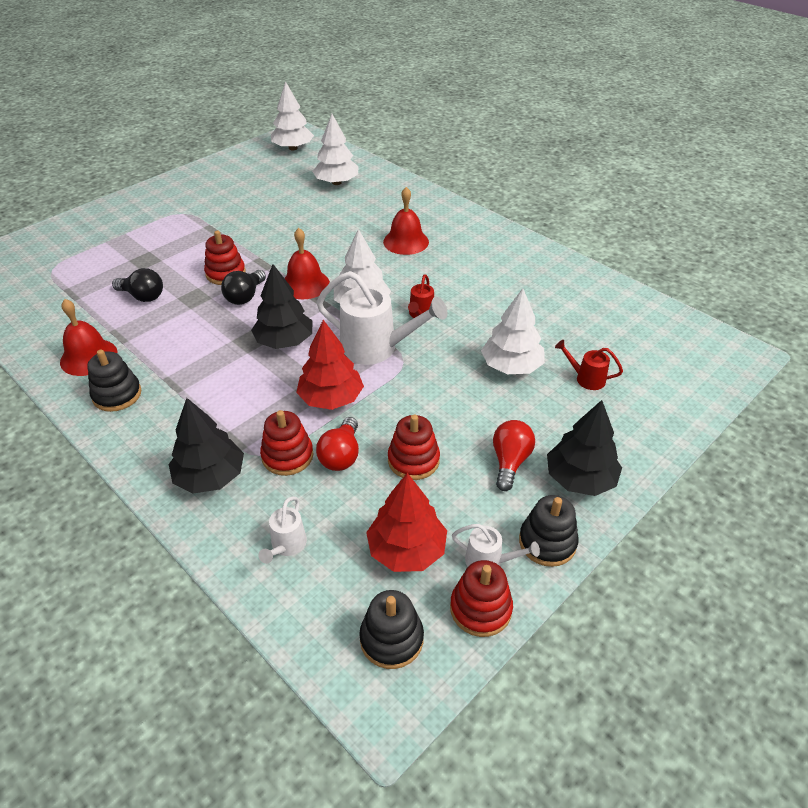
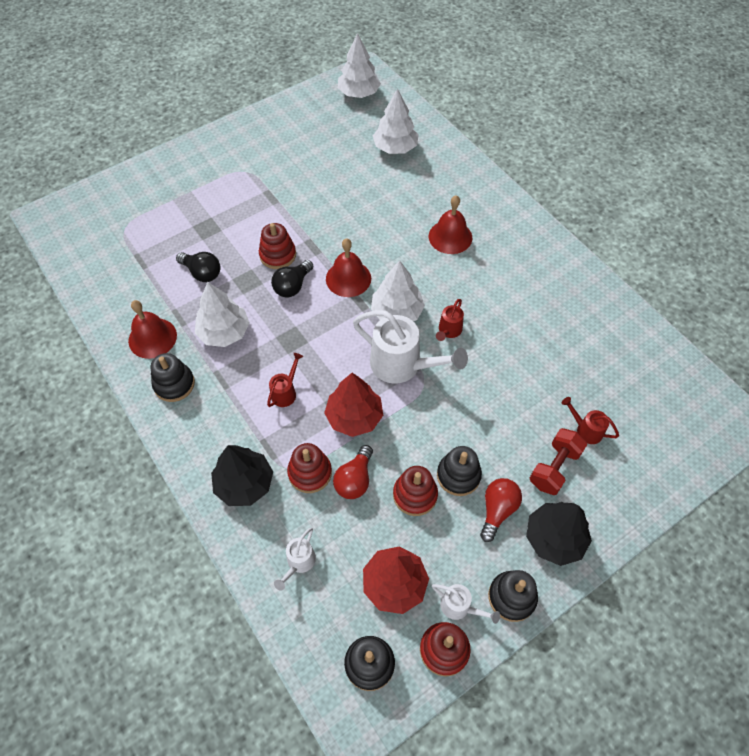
camera: 10 degrees right, 15 degrees up
(249, 386) = (286, 392): none -> red watering can
(284, 341) = (322, 345): black tree -> none
(459, 436) = (458, 475): none -> black stacking toy
(511, 366) = (520, 405): white tree -> white tree (224, 332)
(562, 415) = (554, 468): none -> red dumbbell

